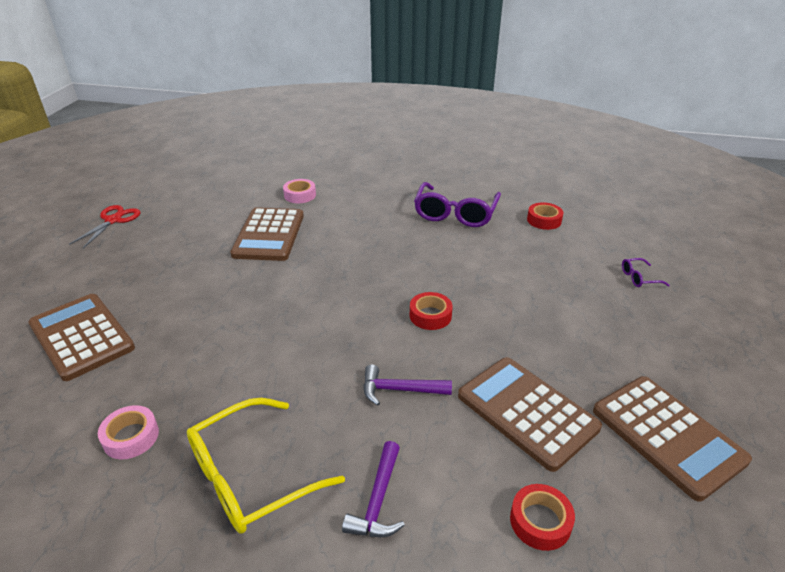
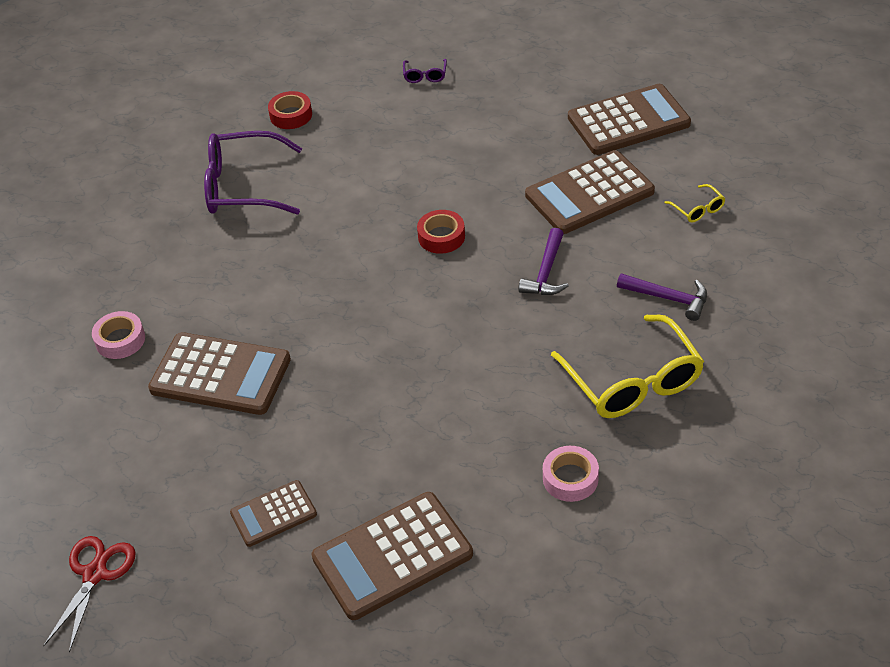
camera: 75 degrees left, 10 degrees up
(113, 220) = (95, 574): red scissors -> red scissors turned 75 degrees clockwise
(139, 276) = (273, 514): none -> brown calculator
(455, 213) = (243, 186): purple glasses -> purple glasses turned 150 degrees clockwise
(540, 521) = (698, 209): red tape -> yellow glasses

